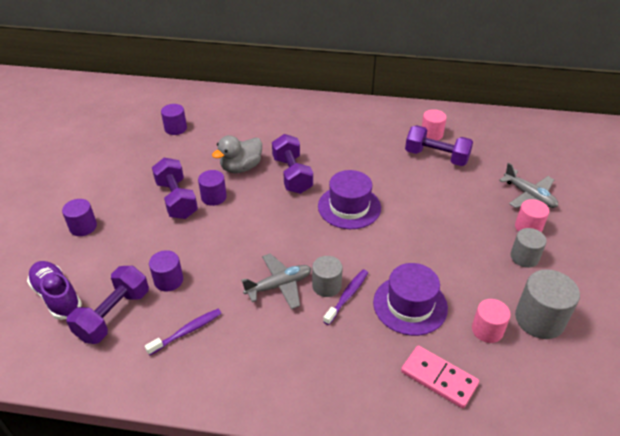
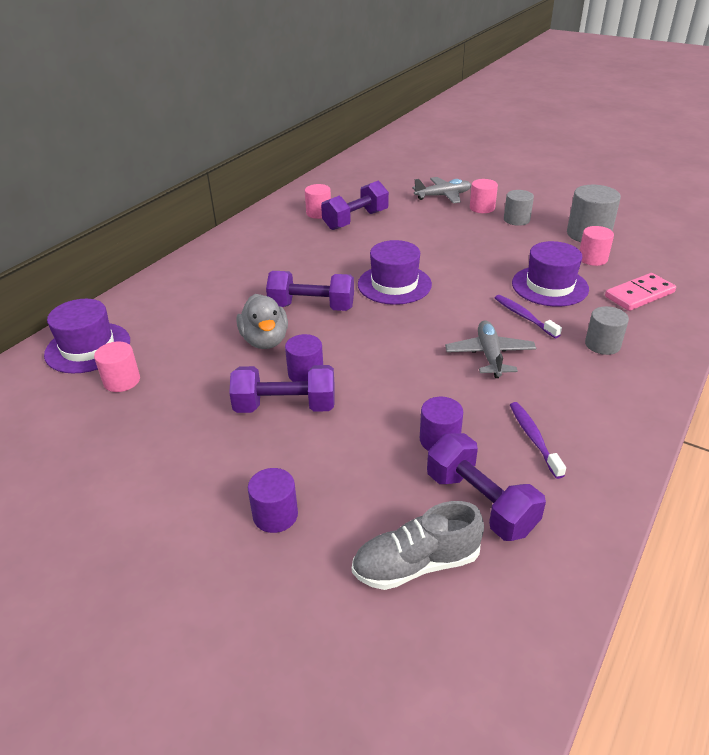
camera: 65 degrees left, 5 degrees down
(57, 296) = (416, 564): purple shoe -> grey shoe
(175, 128) = (122, 381): purple cylinder -> pink cylinder
(200, 104) = (88, 347): none -> purple hat
(326, 286) = (504, 325): grey cylinder -> grey cylinder (602, 344)

